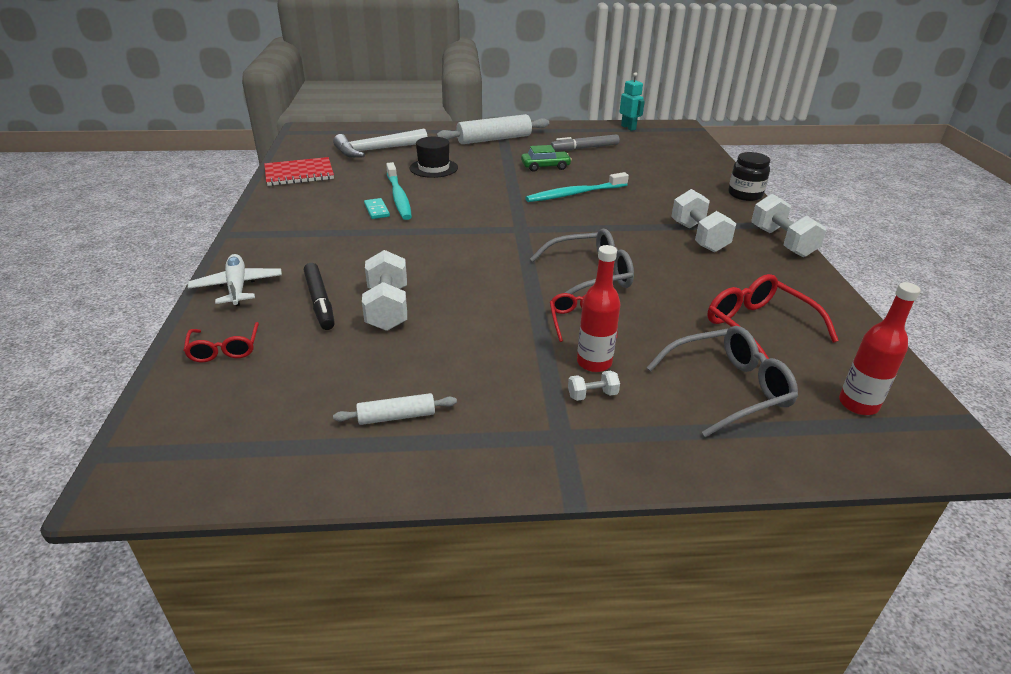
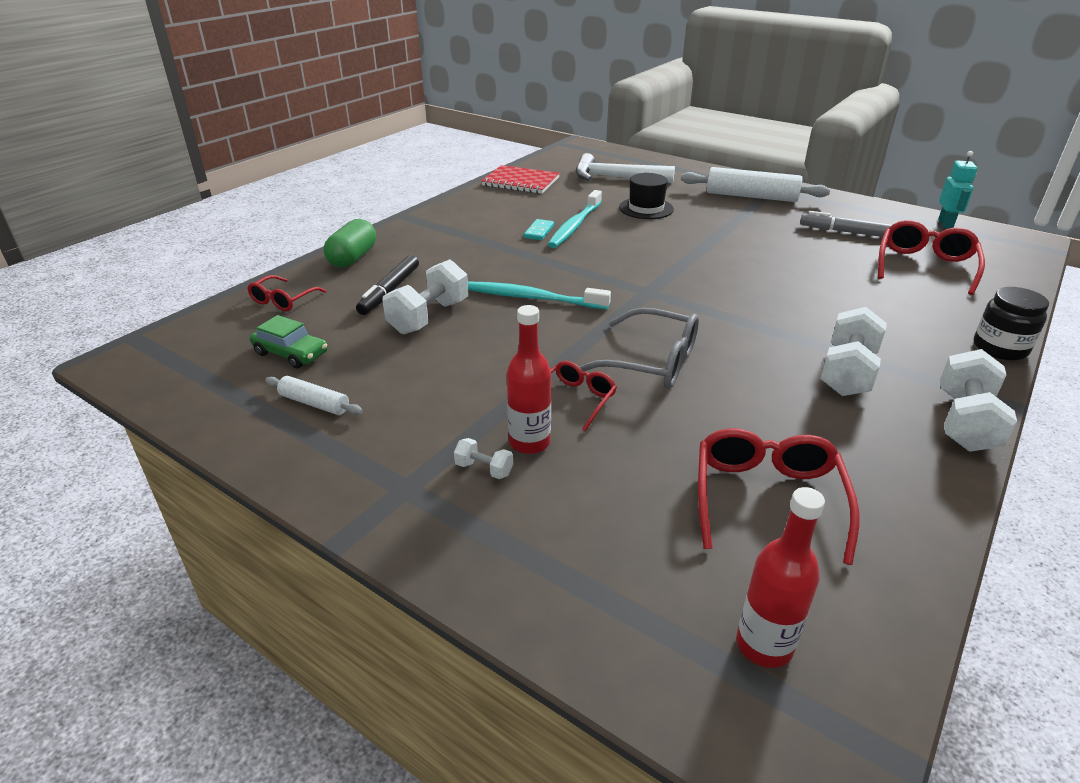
camera: 40 degrees right, 0 degrees up
(237, 287) = (353, 258): white plane -> green capsule
(545, 166) = (768, 239): green car -> green car (291, 353)
(574, 194) = (760, 276): turquoise toothbrush -> turquoise toothbrush (532, 298)
(652, 158) = (925, 266): none -> red glasses
(728, 388) = (628, 538): grey glasses -> none

